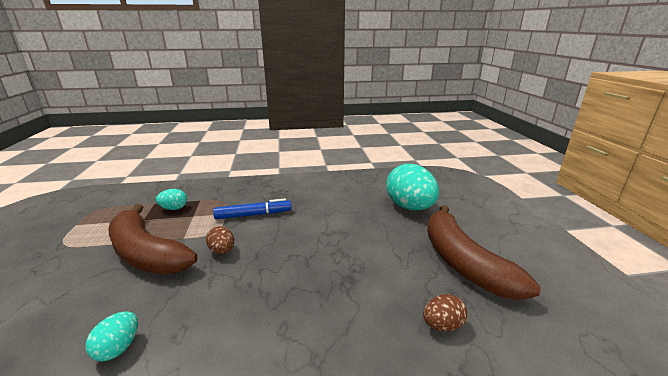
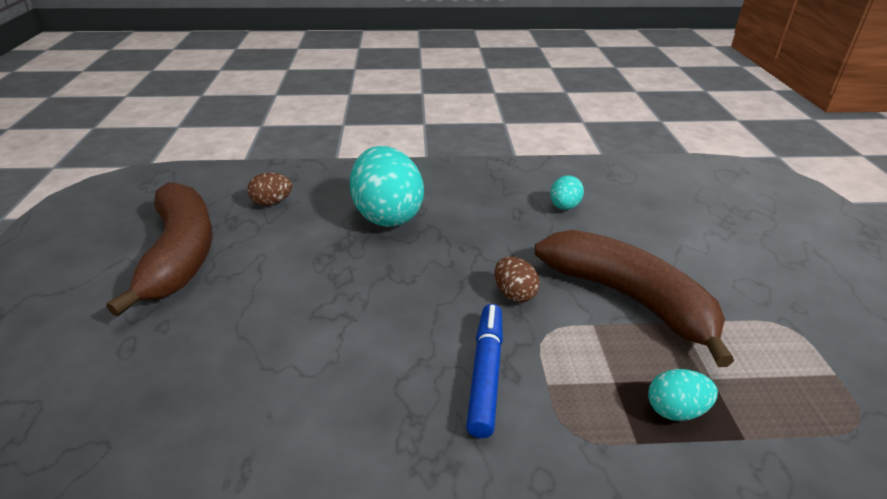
camera: 175 degrees left, 10 degrees up
(253, 215) = (485, 373): blue marker -> blue marker turned 105 degrees clockwise
(410, 207) = (145, 371): turquoise egg -> turquoise egg (387, 215)

